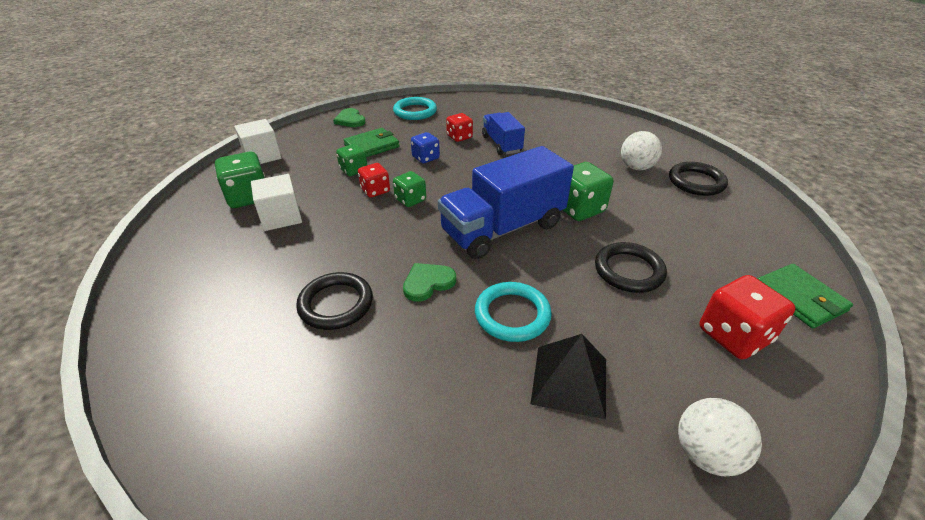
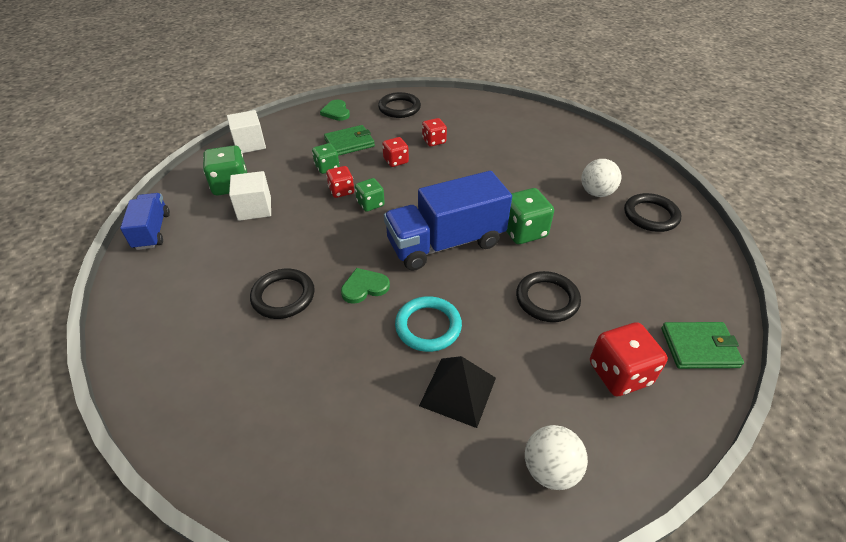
camera: 10 degrees right, 5 degrees up
(415, 111) = (399, 108): turquoise ring -> black ring
(425, 158) = (396, 161): blue dice -> red dice
(501, 144) = (472, 153): blue truck -> blue truck (152, 231)
(799, 298) = (699, 347): green wallet -> green wallet turned 75 degrees counterclockwise

